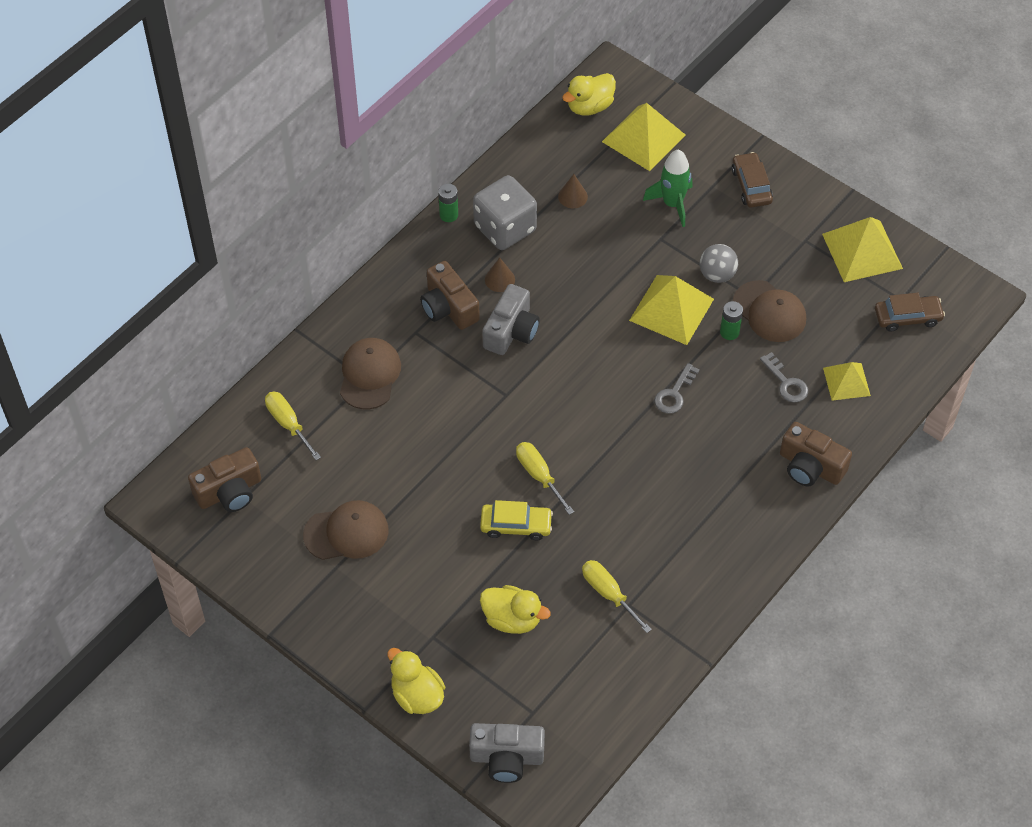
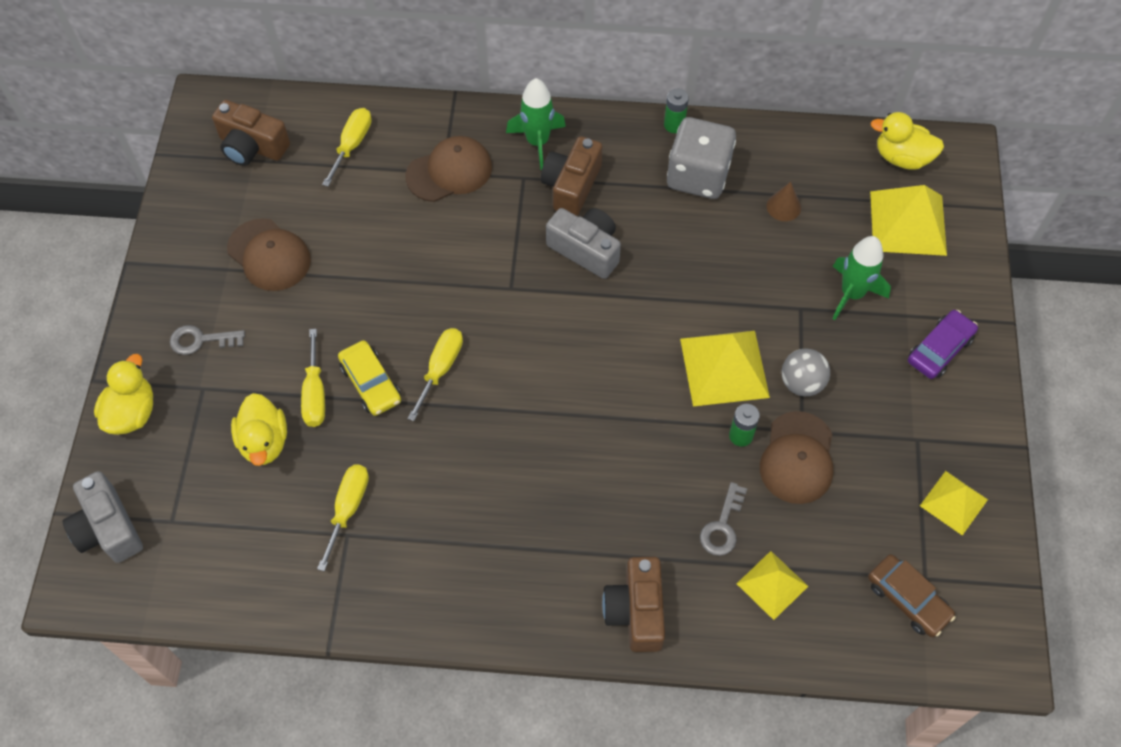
camera: 55 degrees right, 5 degrees up
(391, 305) = (537, 142): none -> green rocket
(496, 565) = (315, 394): none -> yellow screwdriver
(499, 279) = (636, 206): brown cone -> none
(511, 331) = (586, 250): grey camera -> grey camera turned 135 degrees counterclockwise
(674, 393) = (625, 429): grey key -> grey key (201, 340)
(751, 186) = (939, 349): brown car -> purple car
(862, 251) = (953, 502): yellow pyramid -> yellow pyramid, size x0.61

